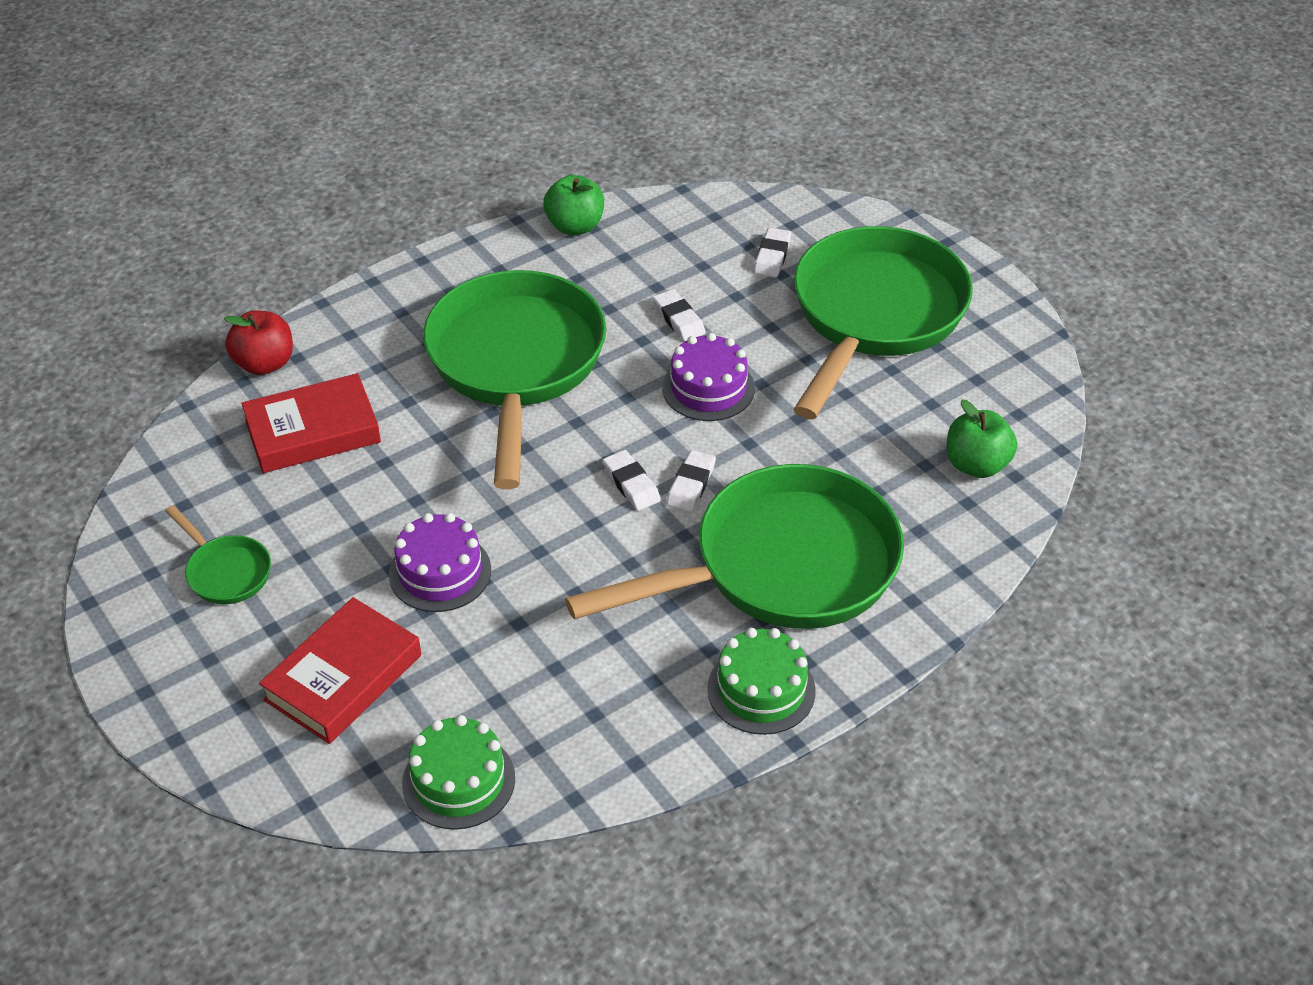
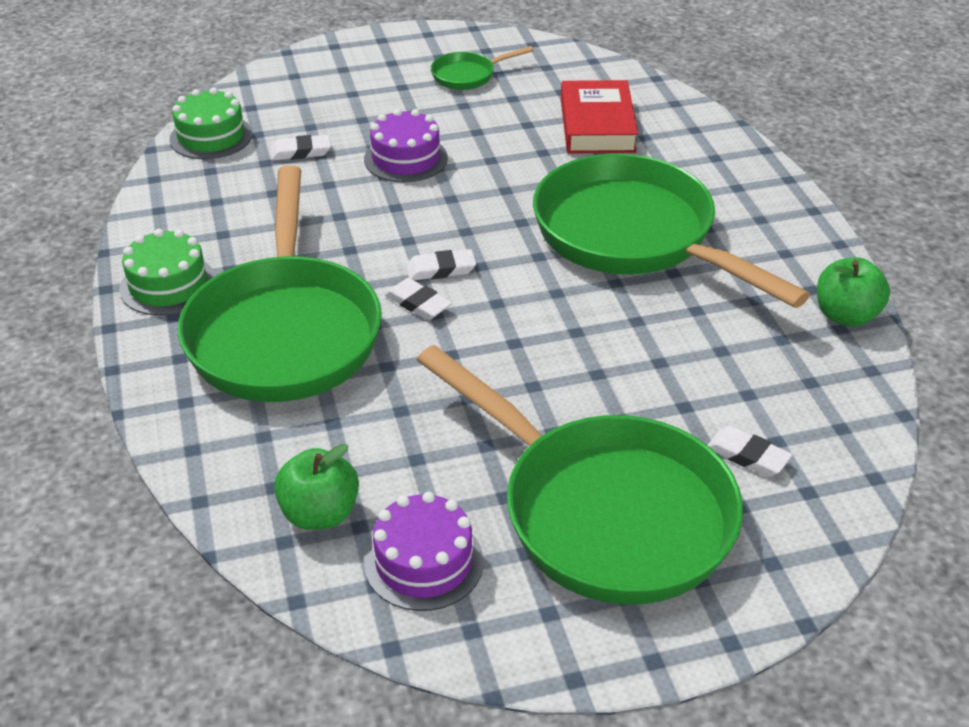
camera: 110 degrees right, 5 degrees down
(264, 364) = (692, 114): red apple -> none
(343, 678) = (335, 107): red book -> none
(516, 365) = (634, 236): green pan -> green pan turned 150 degrees counterclockwise
(678, 319) = (660, 353): white eraser -> white eraser (300, 152)
(708, 388) = (543, 347): purple cake -> purple cake (424, 562)

